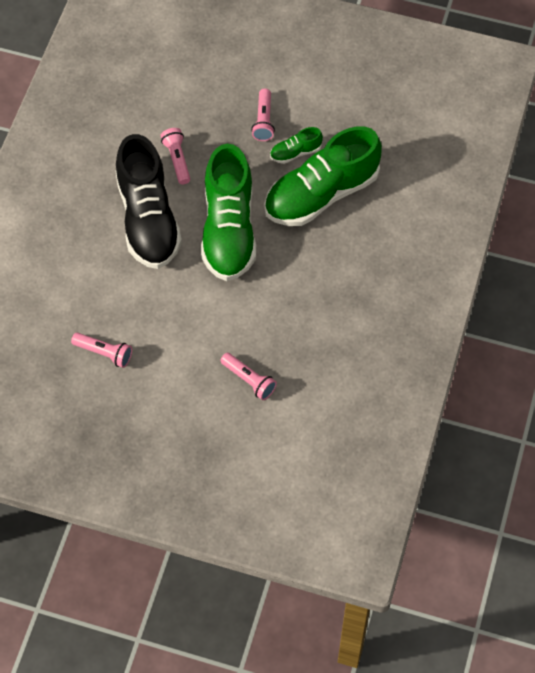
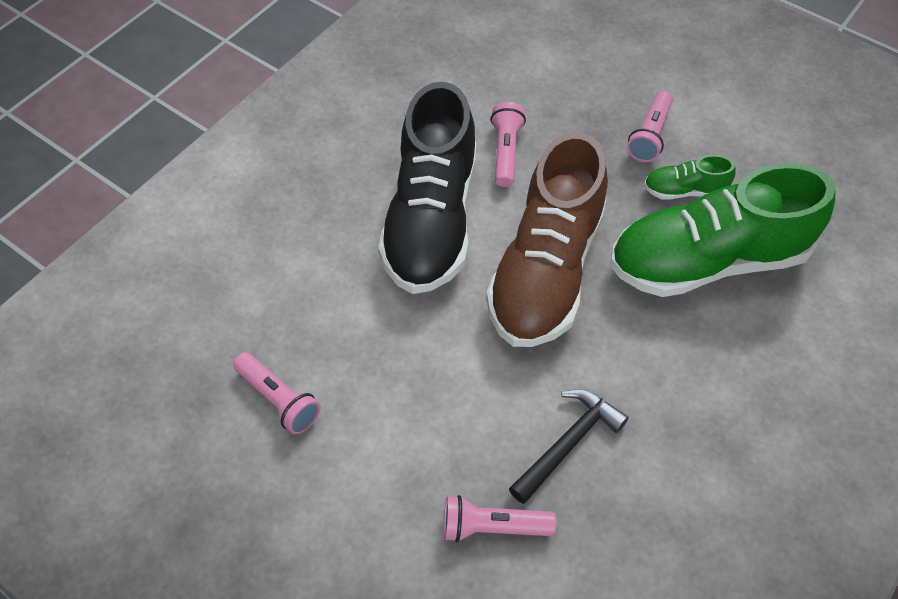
camera: 20 degrees right, 5 degrees down
(229, 230) = (546, 271): green shoe -> brown shoe
(249, 380) = (493, 527): pink flashlight -> pink flashlight turned 120 degrees clockwise
(274, 325) = (568, 443): none -> black hammer

